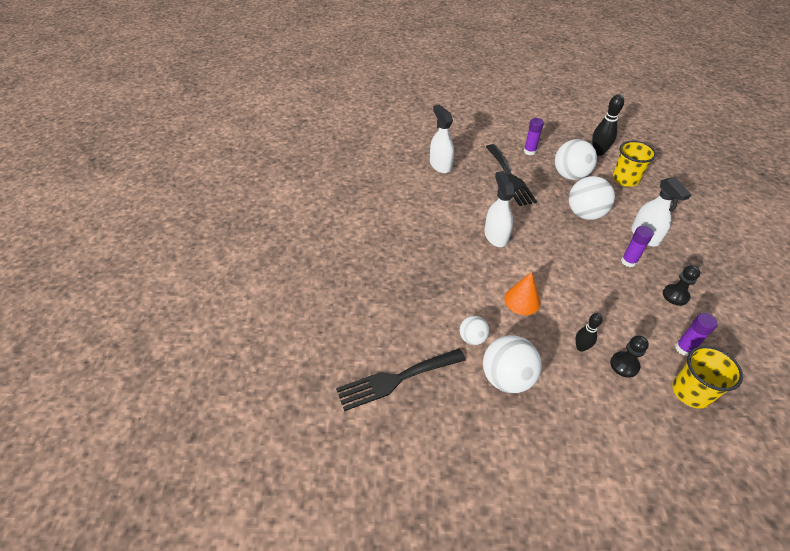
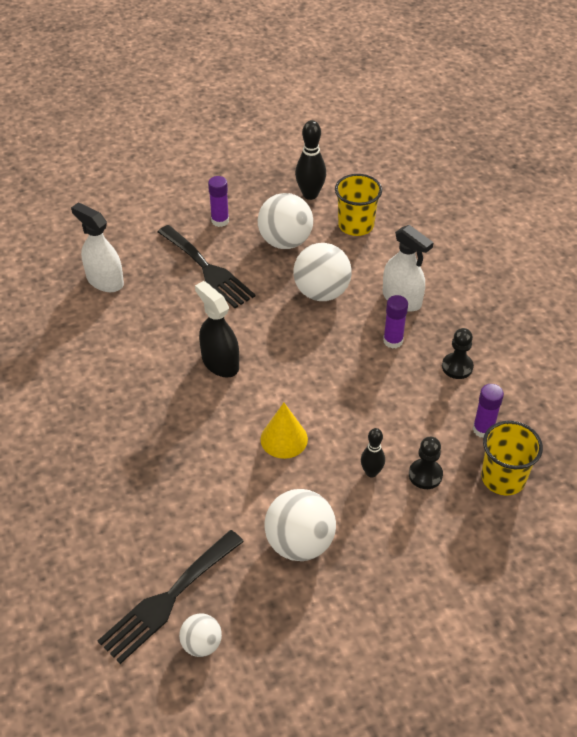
camera: 25 degrees left, 0 degrees up
(472, 338) = (241, 510): white ball -> white ball (201, 644)
(496, 236) = (220, 363): white spray bottle -> black spray bottle
(522, 300) = (284, 439): orange cone -> yellow cone

